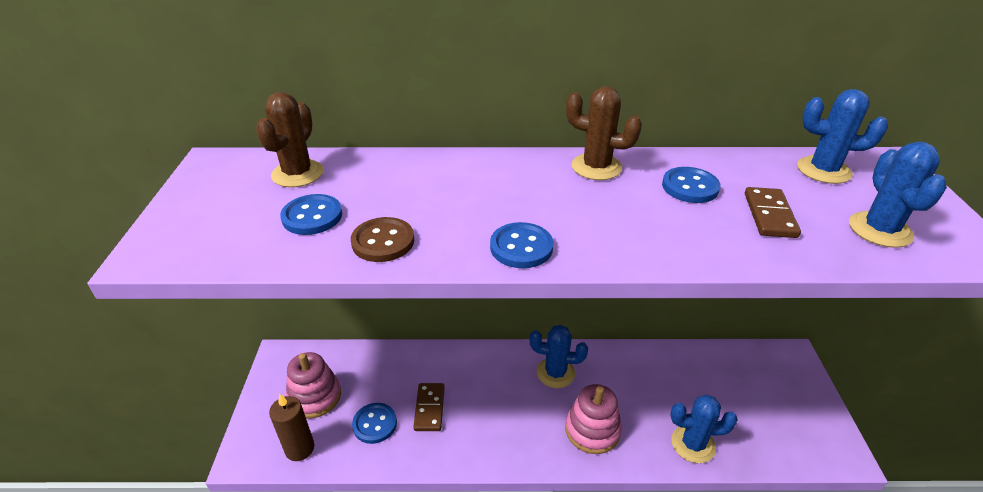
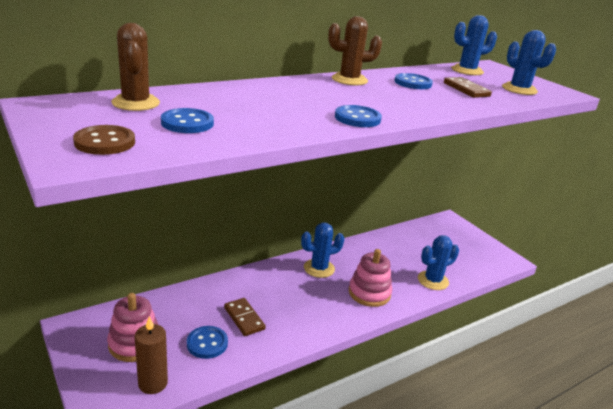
camera: 35 degrees left, 10 degrees down
(383, 241) = (263, 128): brown button -> brown button (105, 142)

